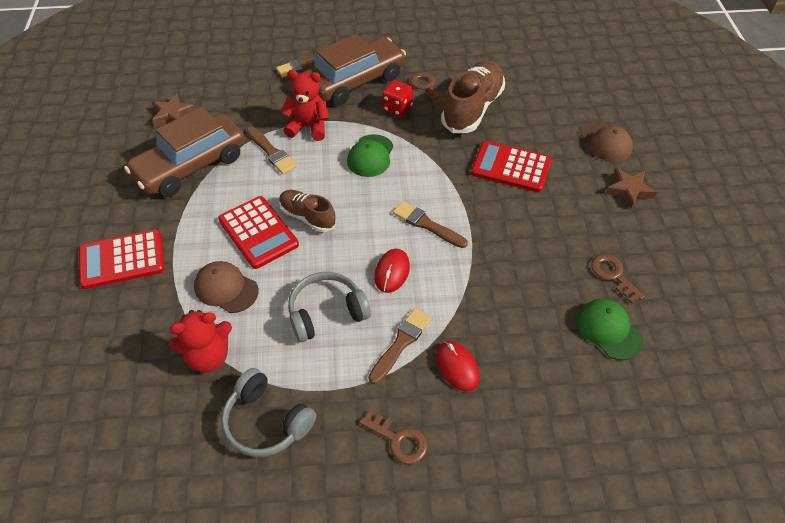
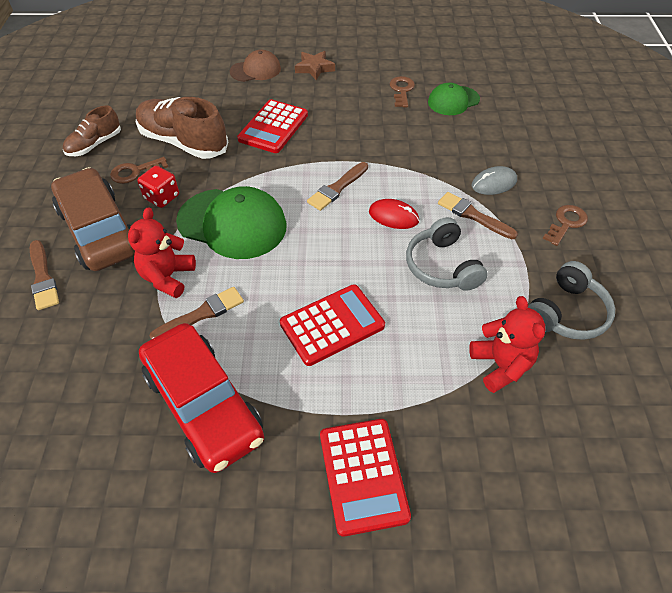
camera: 85 degrees left, 0 degrees up
(173, 115) = (86, 439): brown star -> none
(191, 166) = (204, 405): brown car -> red car
(226, 288) = (411, 353): brown cap -> none
(307, 217) = (314, 279): brown shoe -> brown shoe (94, 144)
(370, 156) = (232, 223): green cap -> green cap, size x1.72
(457, 367) = (494, 183): red mouse -> grey mouse
(613, 275) = (401, 90): brown key -> brown key turned 120 degrees clockwise

